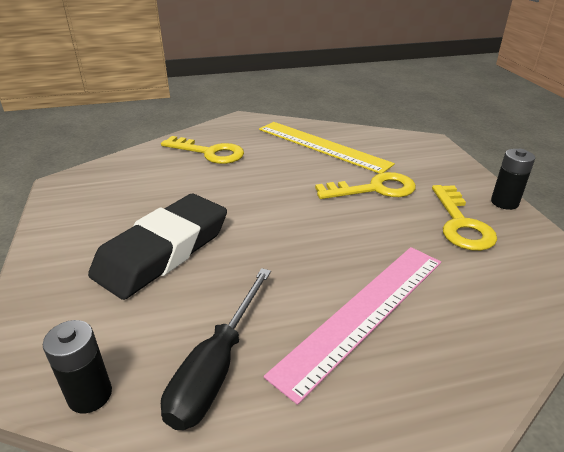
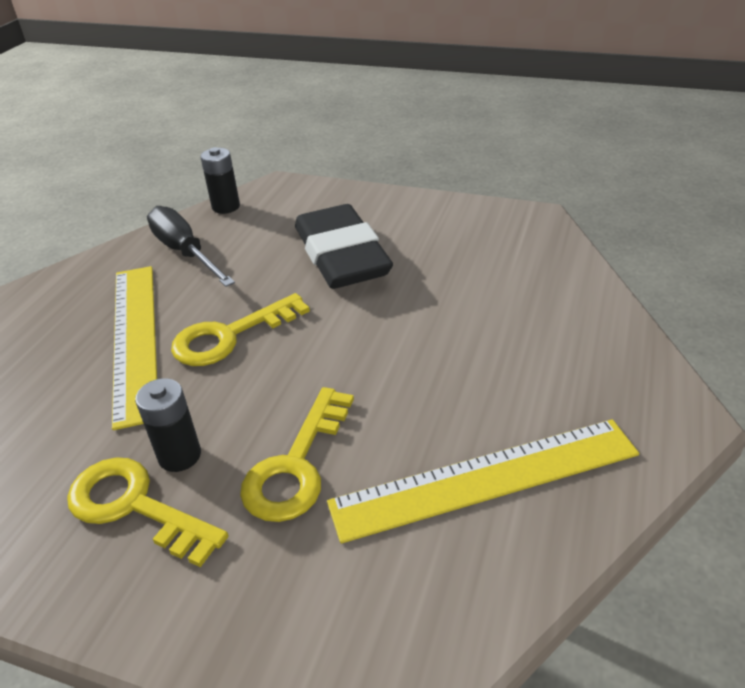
camera: 125 degrees right, 5 degrees up
(209, 153) = (546, 337): yellow key -> yellow key (229, 336)
(363, 313) = (135, 338): pink ruler -> yellow ruler
(504, 202) = (104, 614): black battery -> black battery (179, 455)

